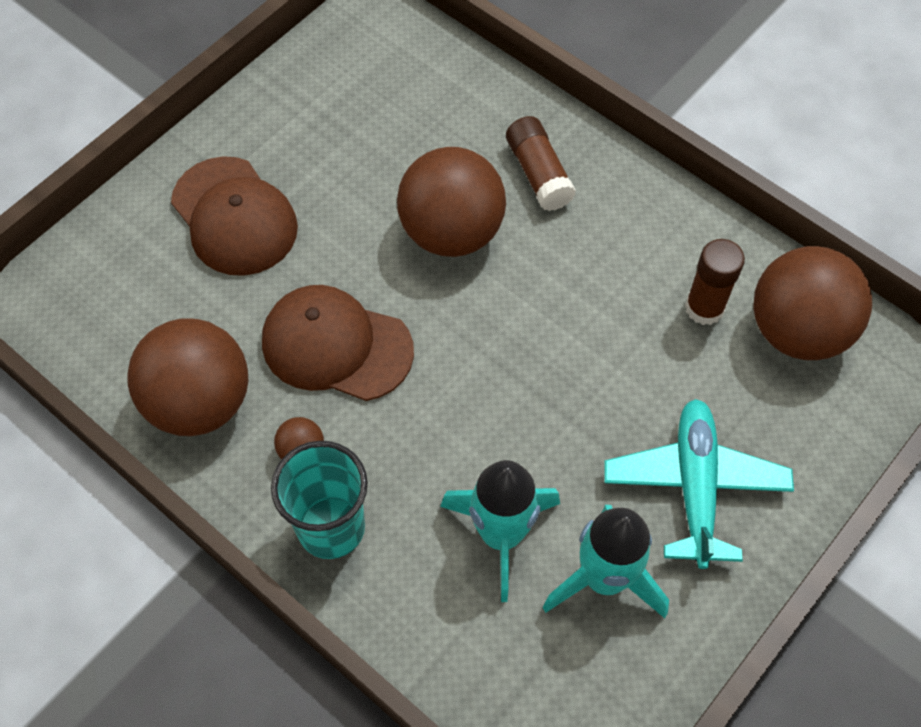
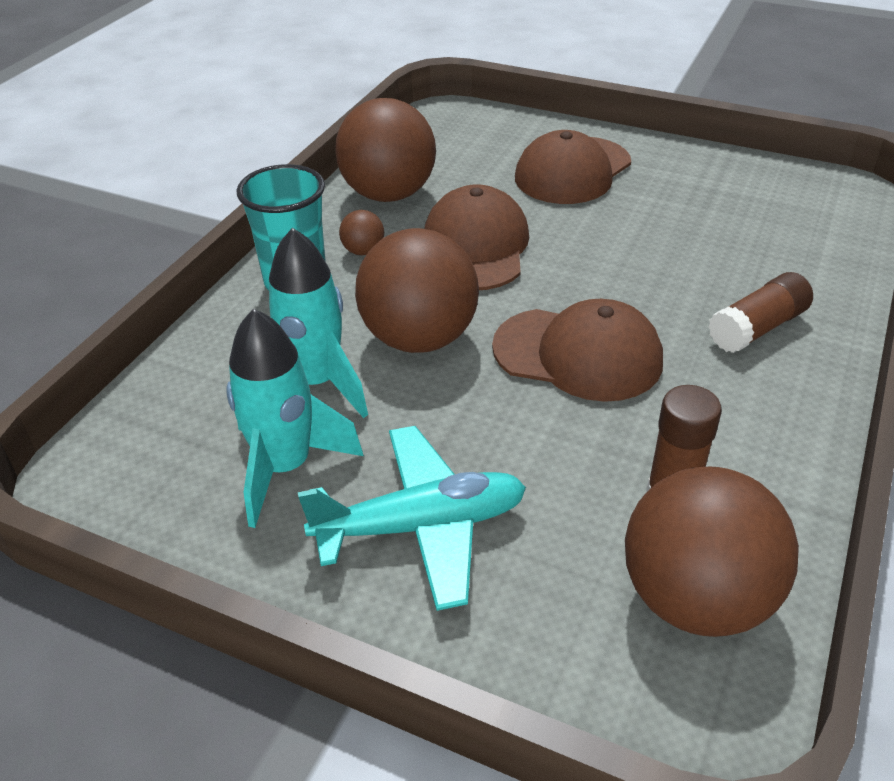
camera: 75 degrees right, 20 degrees down
(451, 232) = (640, 285): brown ball -> brown ball (419, 338)
(529, 313) = (578, 354): none -> brown cap

